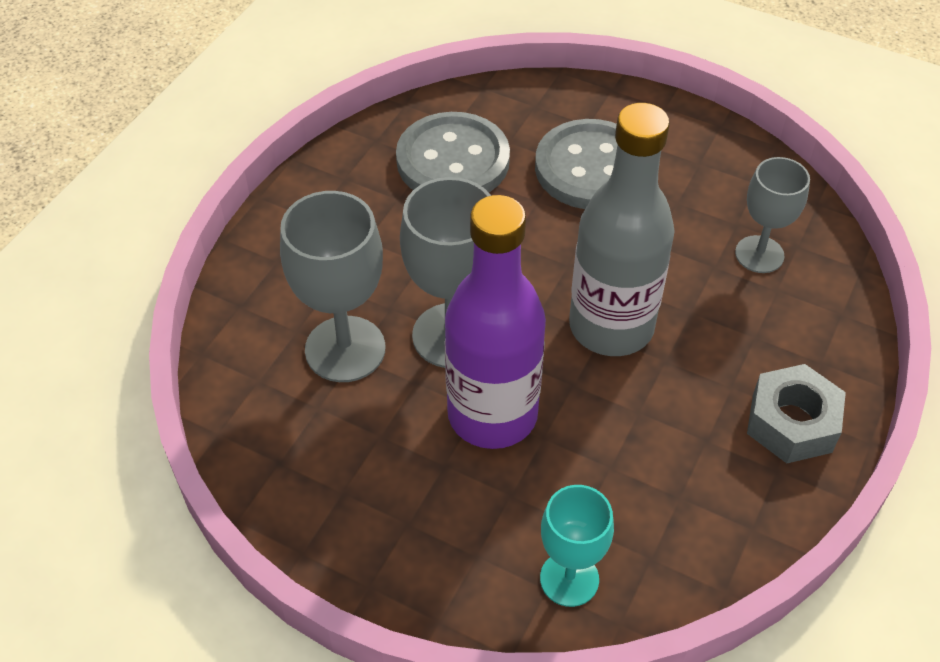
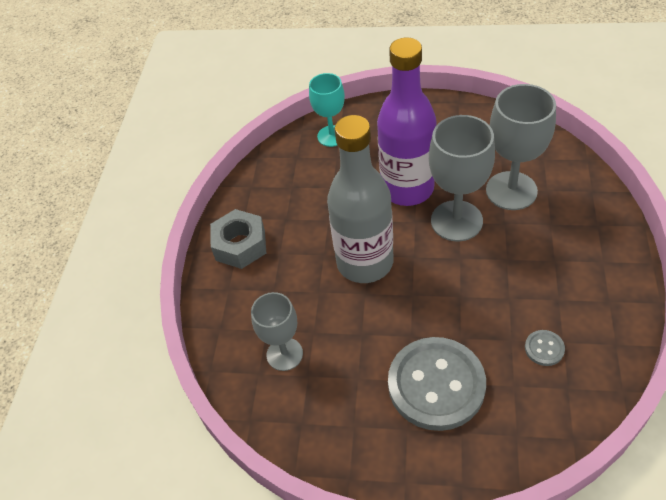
camera: 165 degrees right, 0 degrees up
(453, 160) = (544, 348): grey button -> grey button, size x0.41

